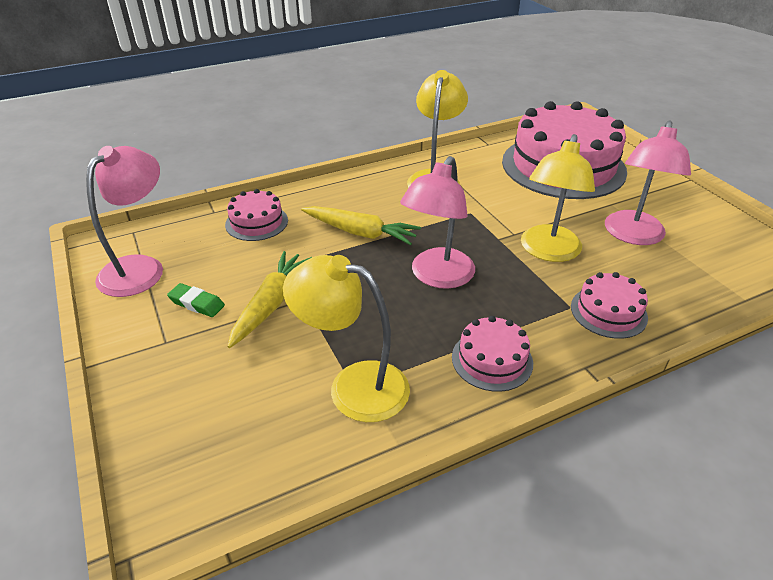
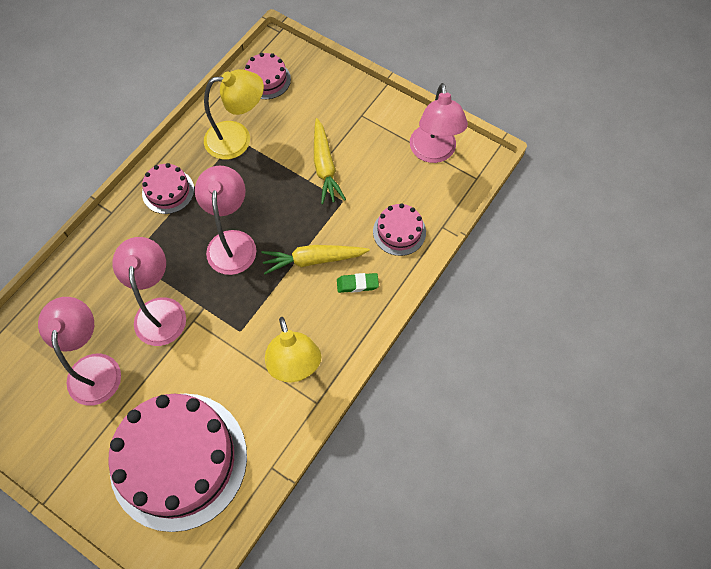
camera: 150 degrees right, 25 degrees up
(196, 303) = (370, 145): green eraser -> green eraser (357, 284)
(548, 252) = (160, 310): yellow lamp -> pink lamp
(608, 312) = (103, 266): pink cake -> pink cake (266, 80)

